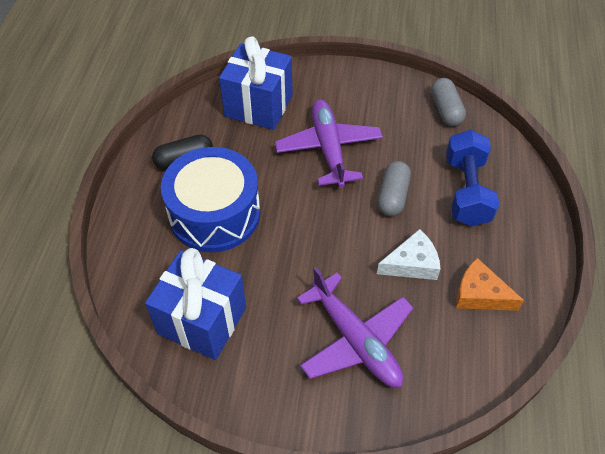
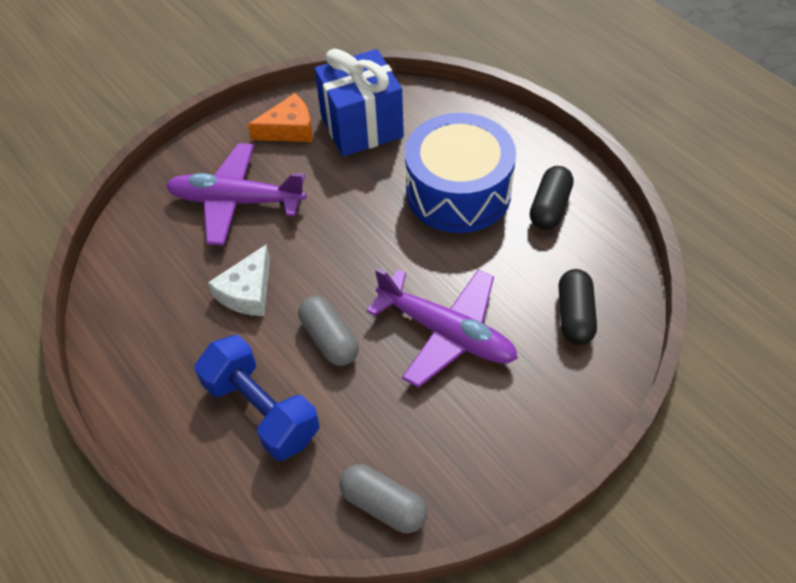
camera: 135 degrees right, 0 degrees up
(258, 106) = (575, 315): blue gift -> black capsule
(480, 294) = (163, 315): orange cheese -> orange cheese (289, 129)

